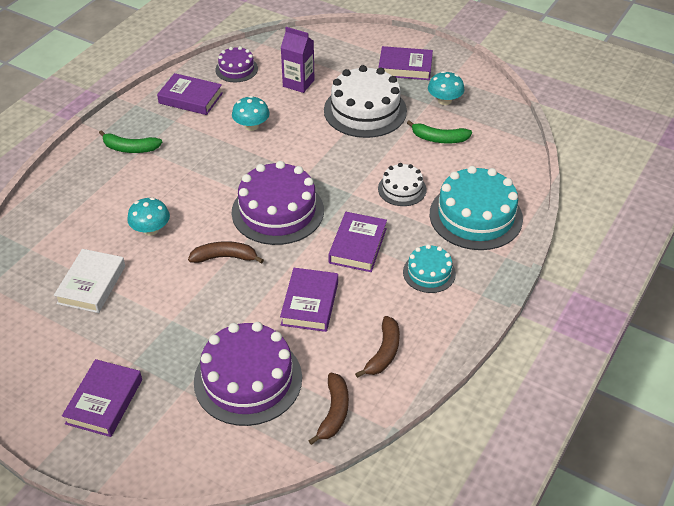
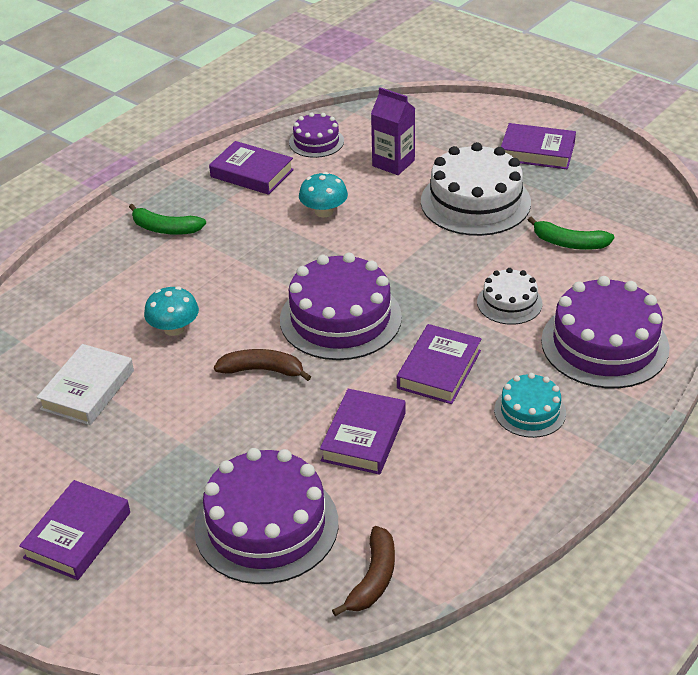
camera: 10 degrees right, 5 degrees down
(383, 352) = (452, 508): brown banana -> none
(444, 100) = (584, 196): turquoise mushroom -> none
(476, 216) = (604, 344): turquoise cake -> purple cake

